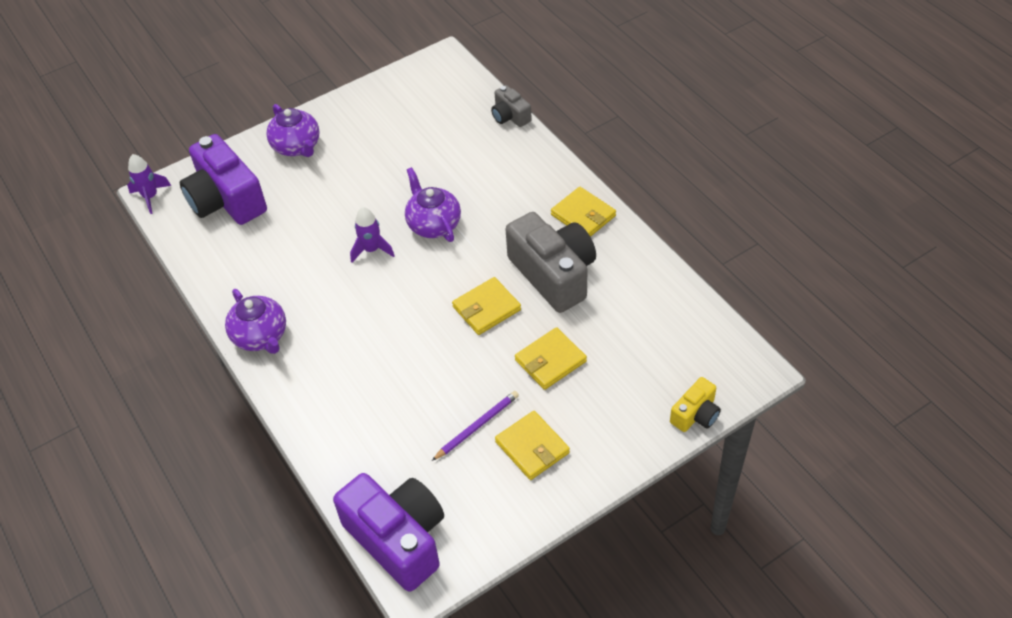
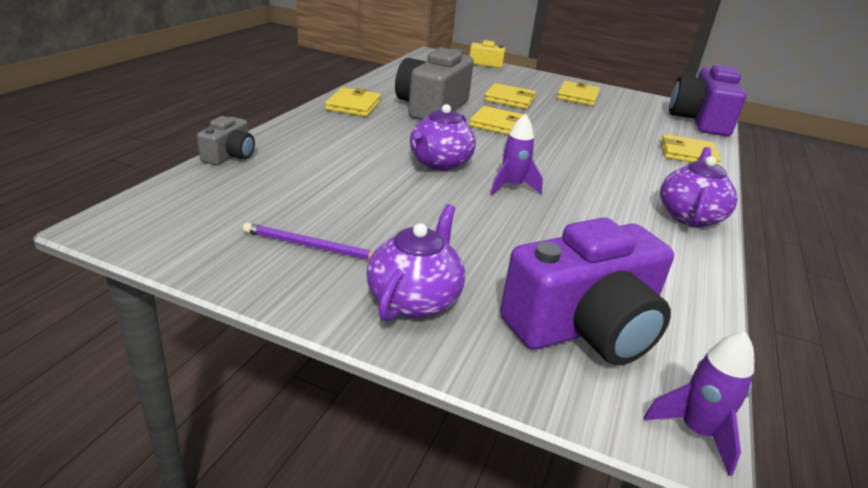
camera: 130 degrees left, 20 degrees down
(226, 199) = (585, 327): purple camera -> purple camera turned 45 degrees clockwise
(339, 435) = (688, 154): none -> yellow wallet
(477, 426) = (594, 112): purple pencil -> purple pencil (312, 246)

